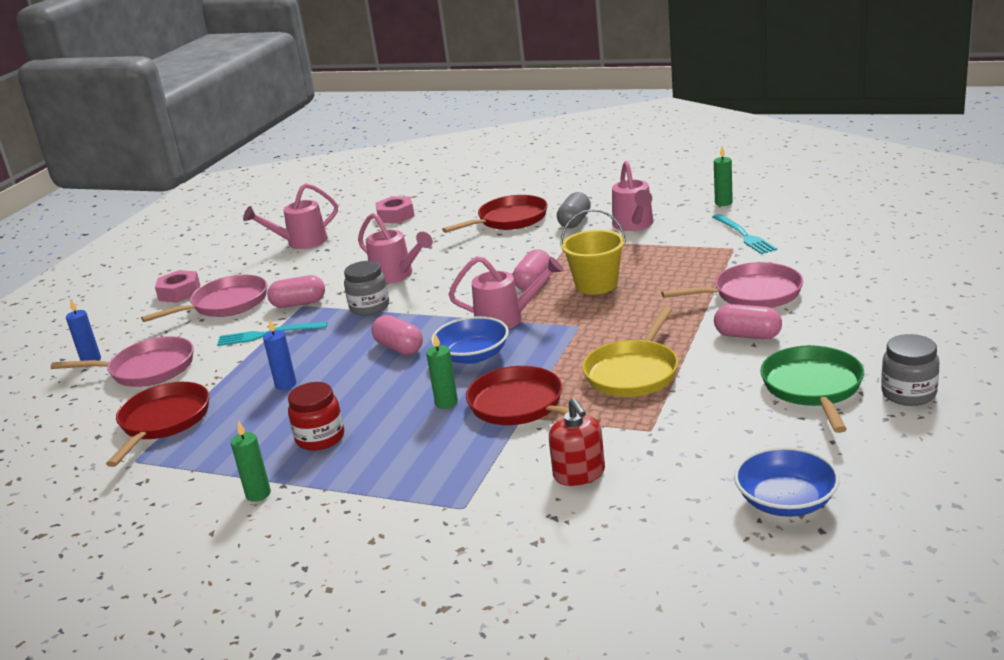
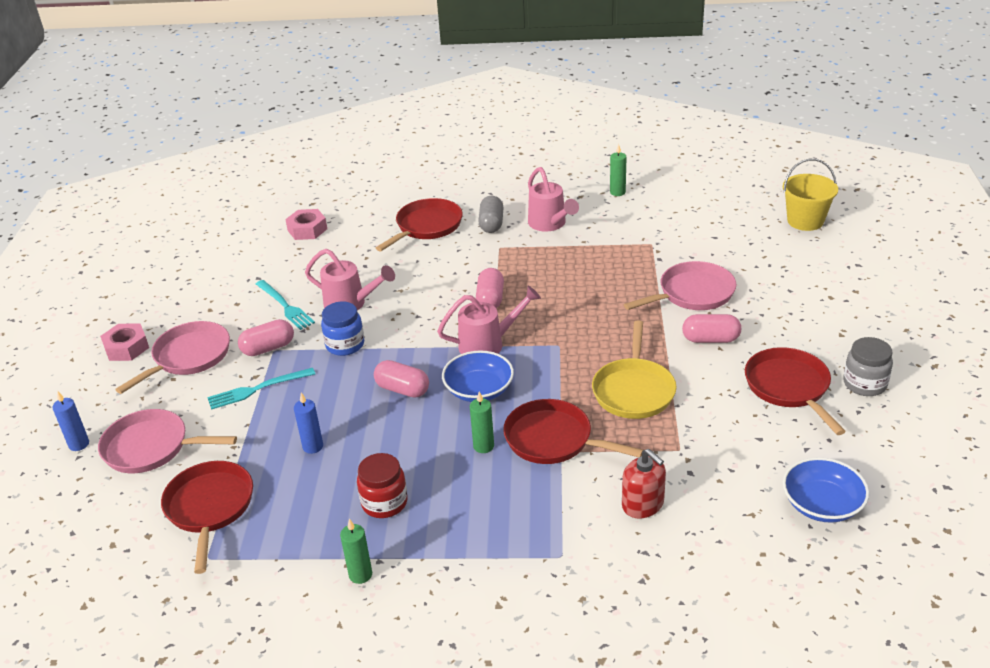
camera: 20 degrees left, 10 degrees up
(147, 369) = (151, 447): pink pan -> pink pan turned 150 degrees counterclockwise
(301, 242) = (225, 271): pink watering can -> none
(369, 307) = (345, 345): grey jar -> blue jar
(596, 285) = (550, 296): yellow bucket -> yellow bucket (805, 221)
(744, 235) = (653, 228): turquoise fork -> turquoise fork (285, 306)
(813, 388) = (789, 387): green pan -> red pan

